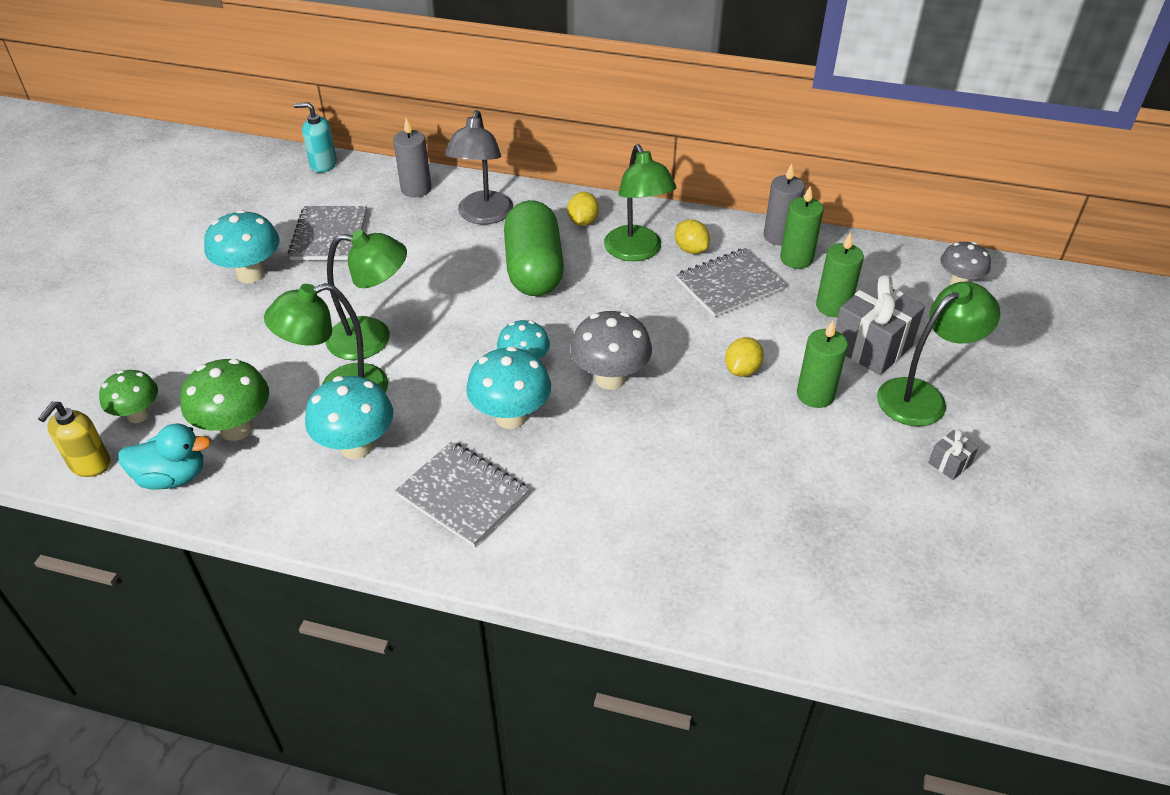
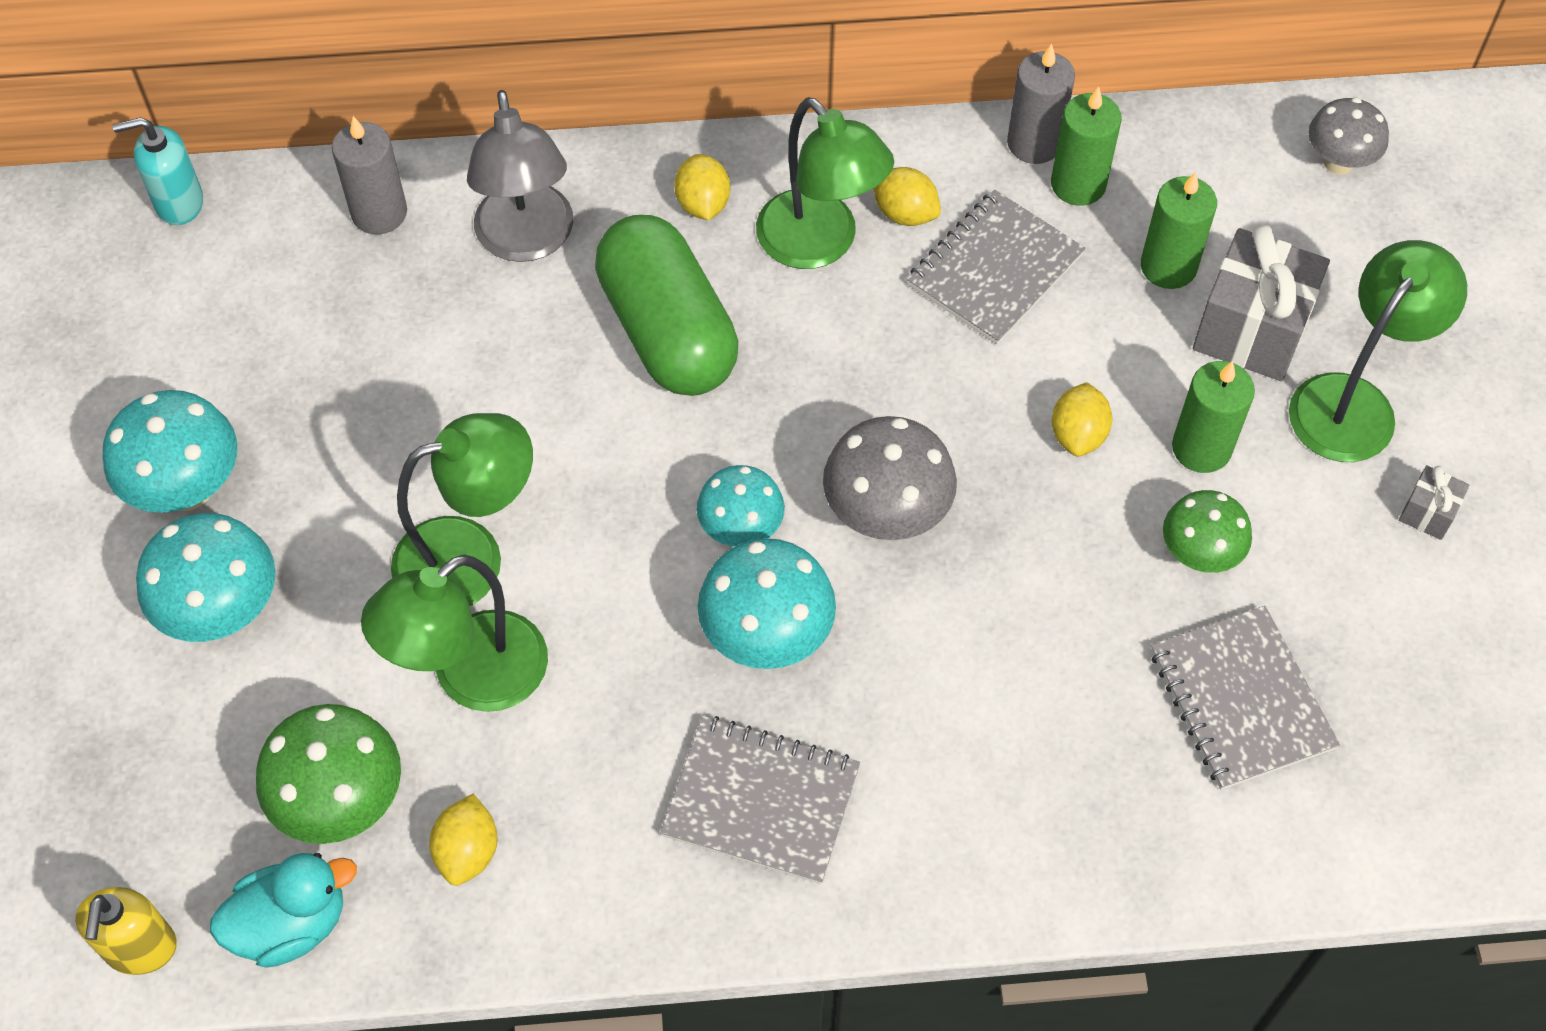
camera: 20 degrees left, 15 degrees up
(138, 415) = (163, 831): green mushroom -> green mushroom (1199, 555)
(286, 471) = (467, 851): none -> yellow lemon
(329, 236) = (280, 363): grey notebook -> grey notebook (1241, 700)
(356, 446) = (554, 770): turquoise mushroom -> turquoise mushroom (223, 611)

